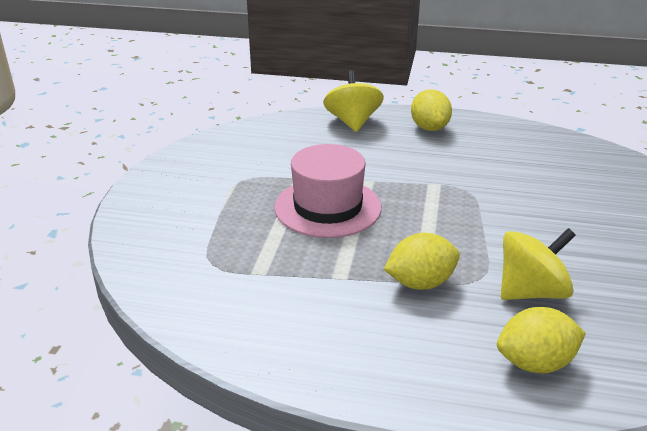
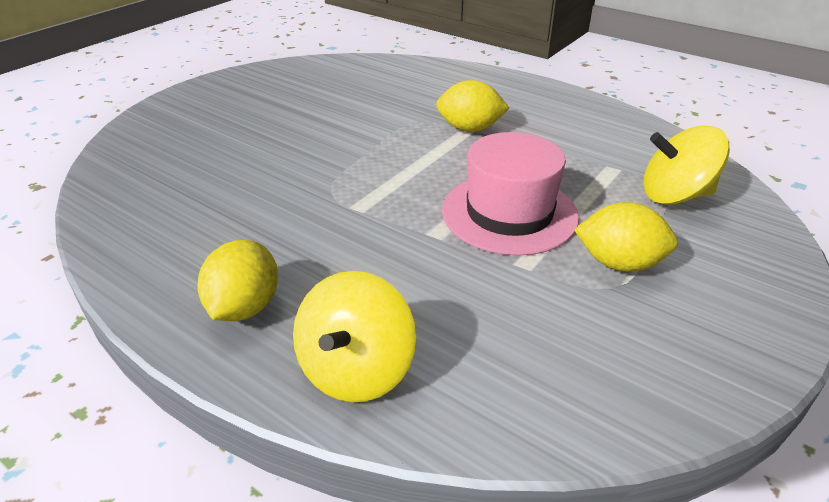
camera: 155 degrees left, 5 degrees up
(531, 291) = (390, 106): yellow spinning top -> yellow spinning top (675, 195)
(535, 363) = (437, 79): yellow lemon -> yellow lemon (619, 263)

